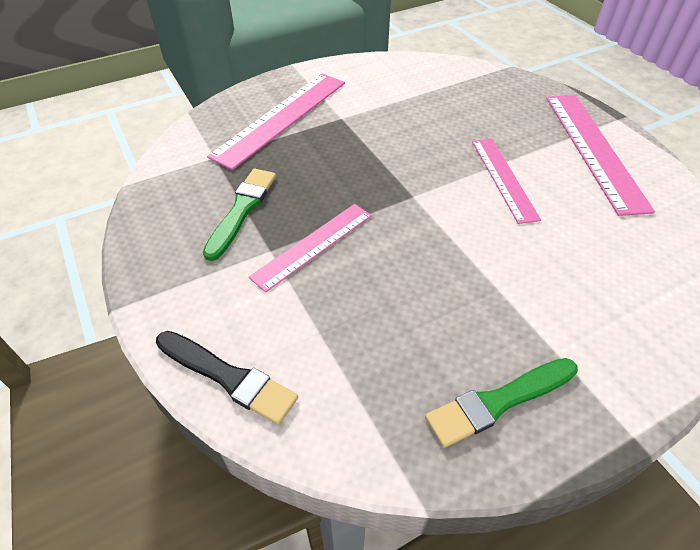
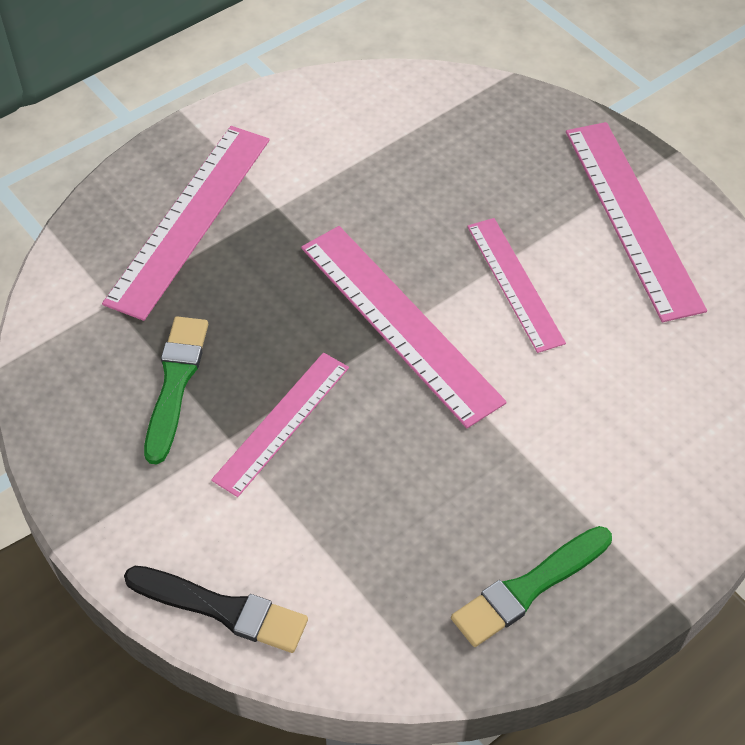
camera: 10 degrees left, 5 degrees up
(414, 192) = (399, 322): none -> pink ruler

